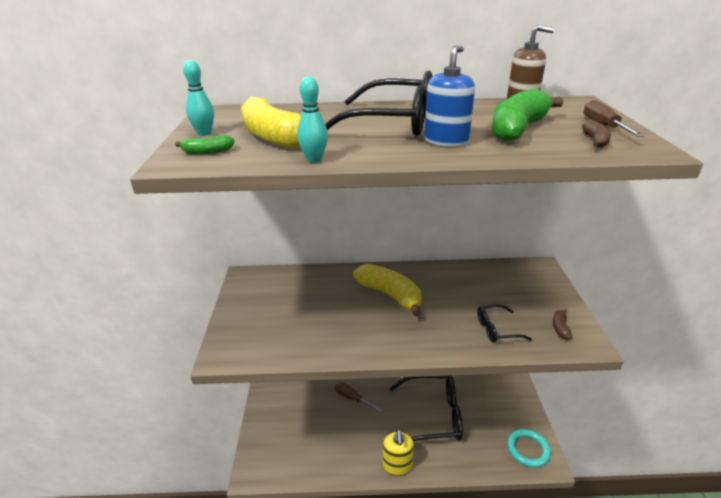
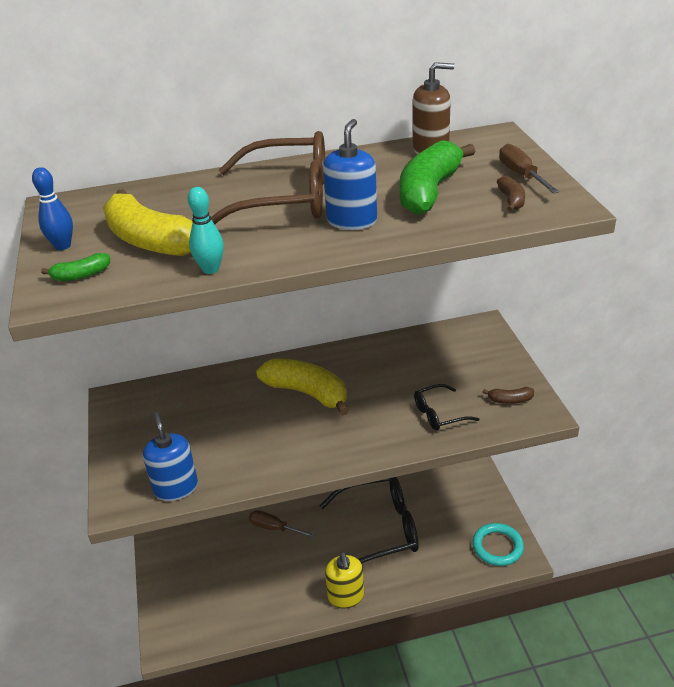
camera: 10 degrees left, 5 degrees up
(204, 133) = (63, 246): turquoise bowling pin -> blue bowling pin
(269, 350) = (176, 488): none -> blue soap dispenser
(393, 122) = (285, 198): black glasses -> brown glasses
(560, 328) = (510, 400): brown banana -> brown banana turned 90 degrees counterclockwise

